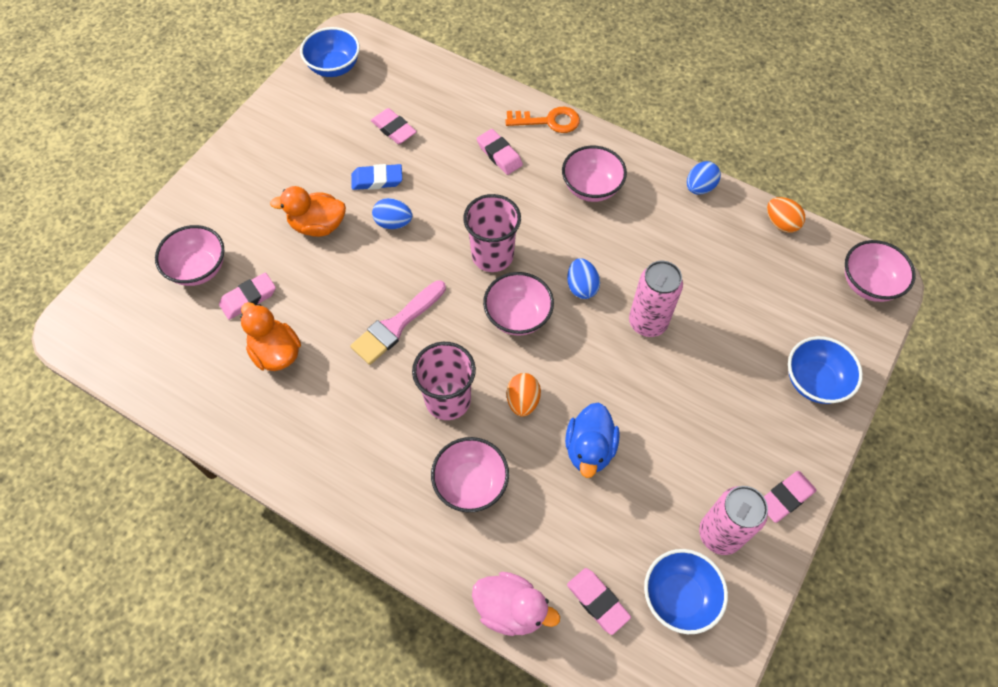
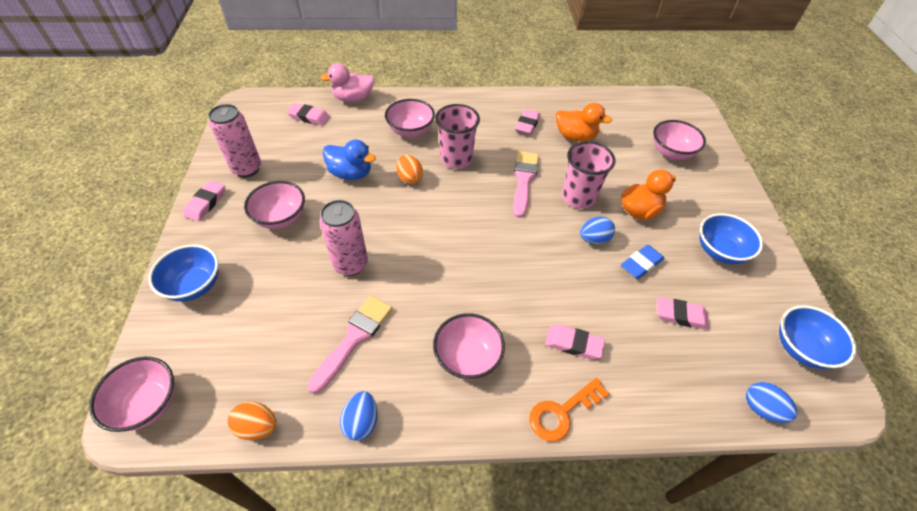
camera: 145 degrees right, 10 degrees down
(248, 298) = (624, 152): pink eraser -> pink eraser (527, 125)
(492, 255) = (502, 253): pink cup -> pink cup (578, 197)
(518, 316) = (450, 222): pink bowl -> pink bowl (281, 218)
(581, 287) = (418, 265): blue egg -> blue egg (761, 408)
(589, 449) = (351, 173): blue duck -> blue duck turned 135 degrees clockwise
(678, 250) = (354, 339): none -> pink brush
(679, 597) = (263, 135): blue bowl -> blue bowl (719, 251)

